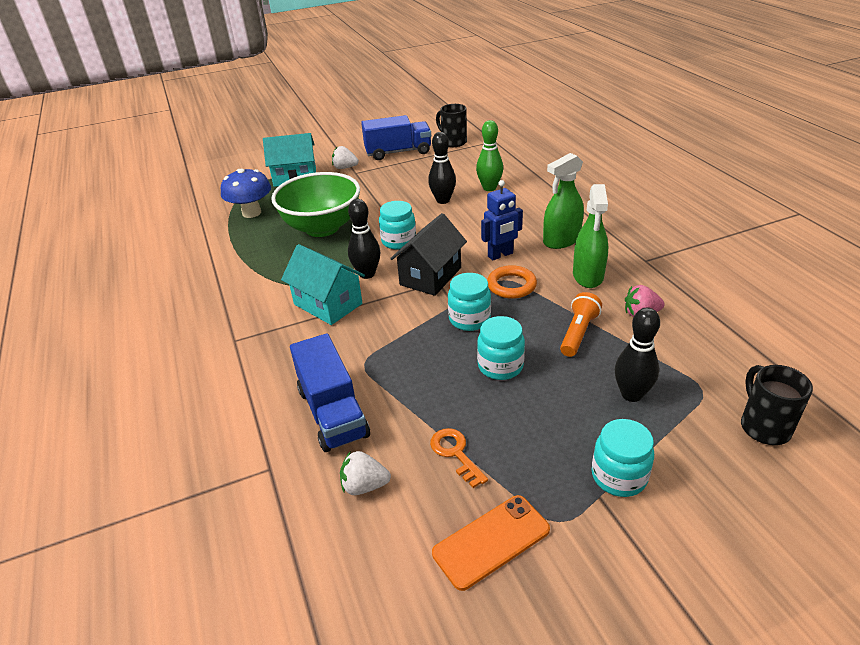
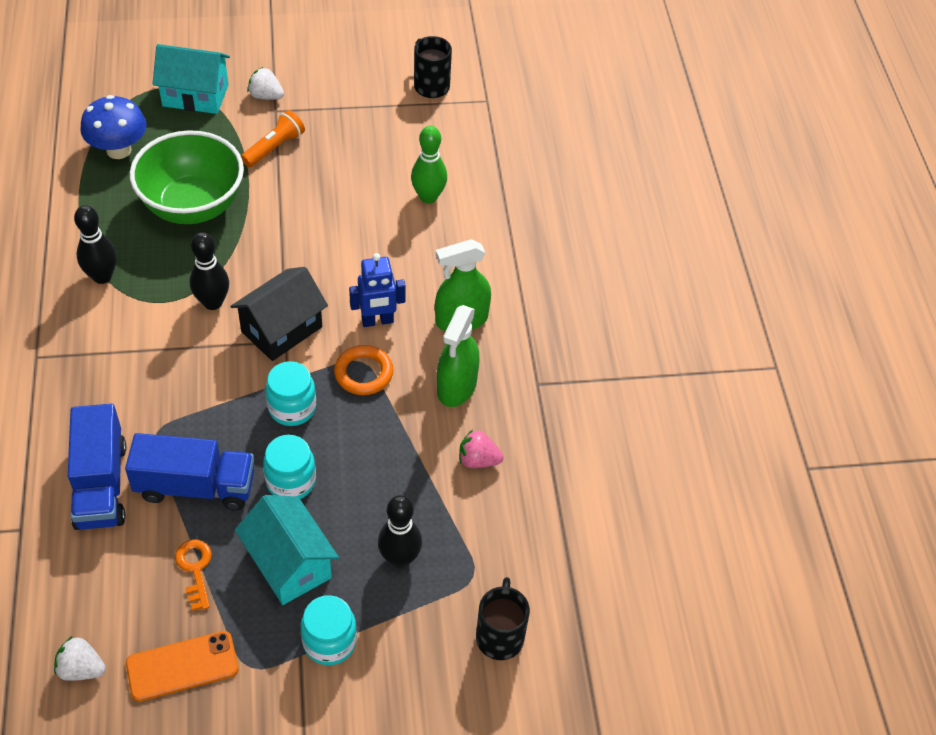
camera: 10 degrees right, 15 degrees up
(328, 304) = (151, 336): turquoise house -> turquoise house (289, 564)
(364, 486) = (98, 576): white strawberry -> white strawberry (81, 669)
(398, 152) = (348, 85): blue truck -> blue truck (195, 486)
(398, 241) = (272, 259): turquoise jar -> none
(443, 200) = (359, 202): black bowling pin -> black bowling pin (102, 276)
(578, 333) = (395, 465): orange flashlight -> orange flashlight (274, 148)

